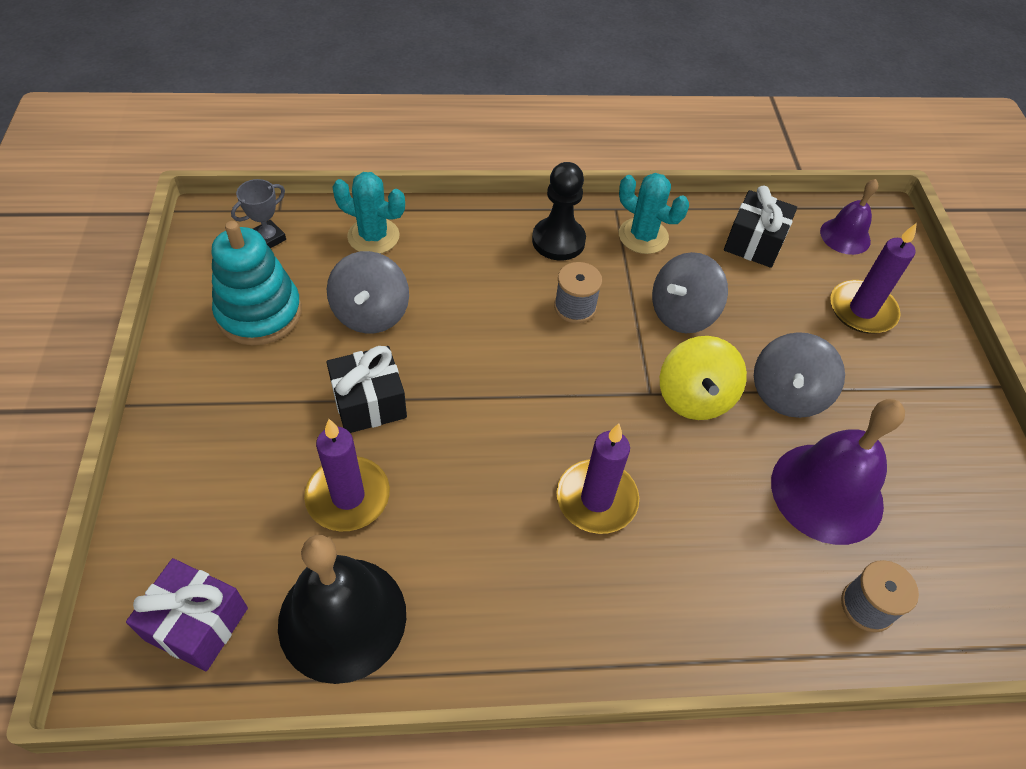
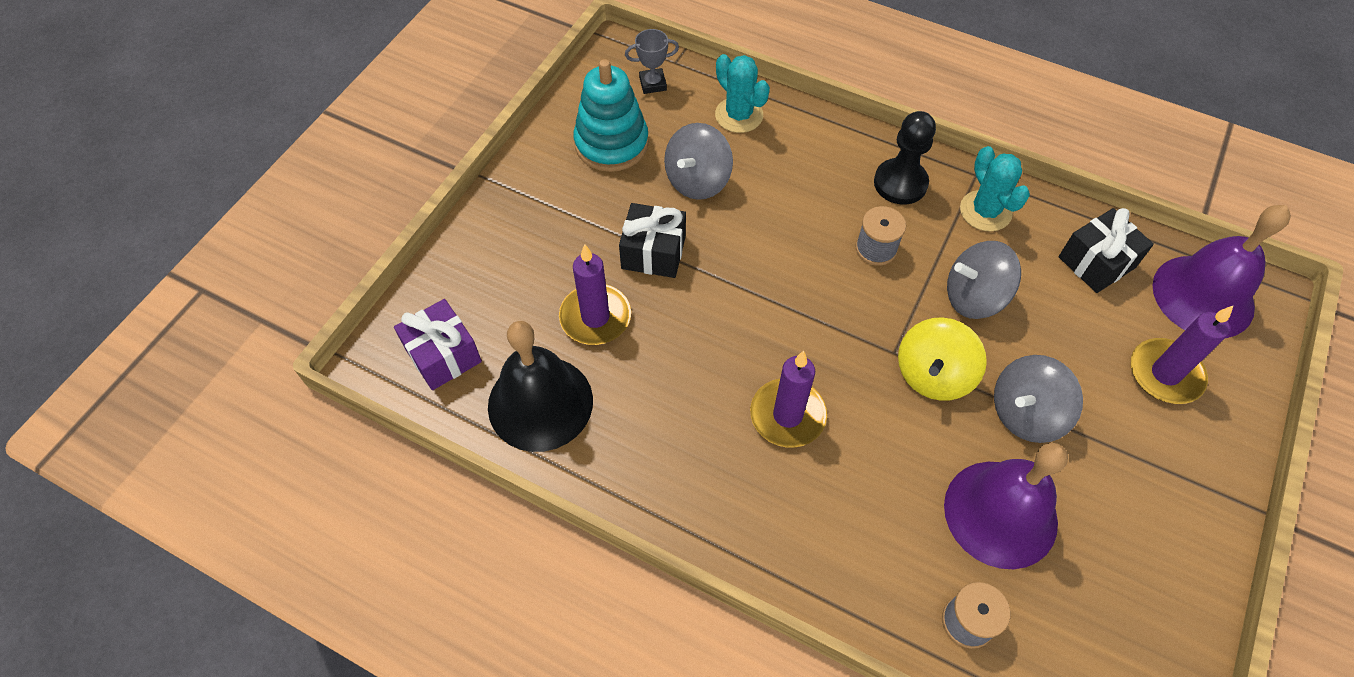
camera: 35 degrees right, 5 degrees up
(845, 236) = (1203, 296): purple bell -> purple bell, size x1.78

